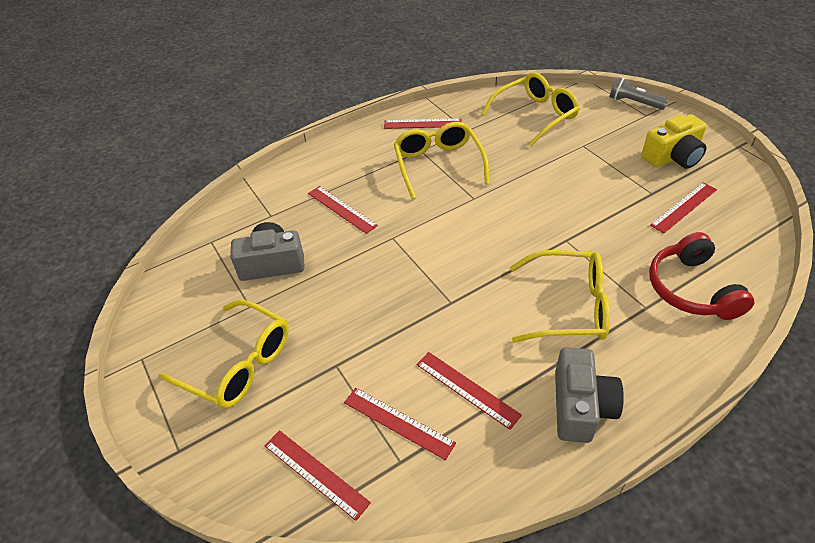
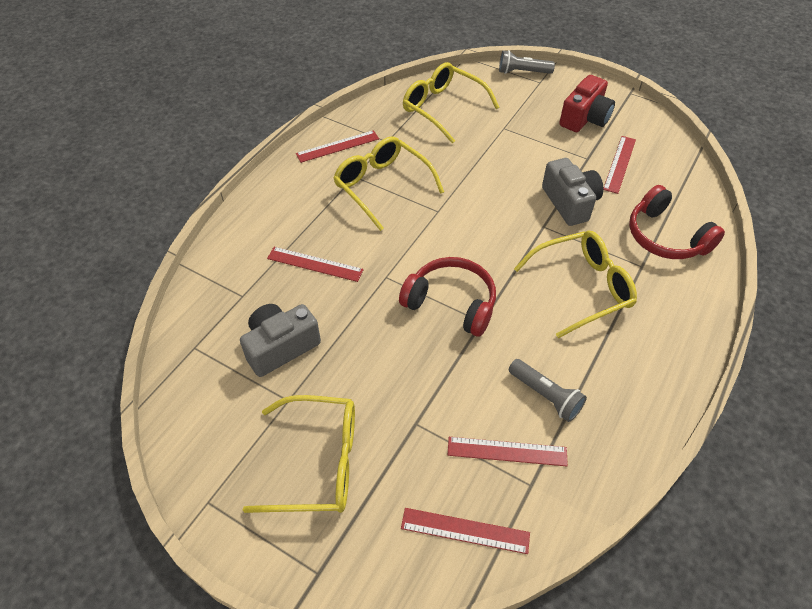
camera: 30 degrees left, 5 degrees up
(434, 277) = (451, 303): none -> red headphones
(467, 389) = (545, 396): red ruler -> grey flashlight
(535, 115) = (442, 108): yellow glasses -> yellow glasses turned 75 degrees counterclockwise
(580, 406) = (642, 372): grey camera -> grey camera (570, 203)
(673, 157) = (585, 118): yellow camera -> red camera

